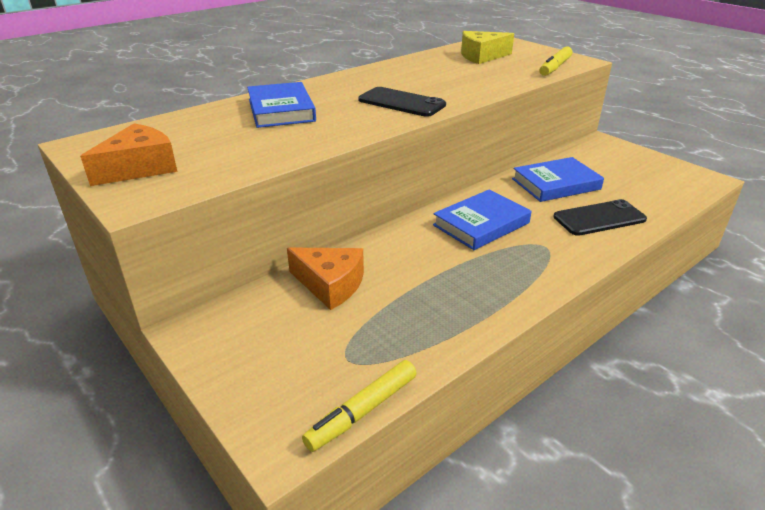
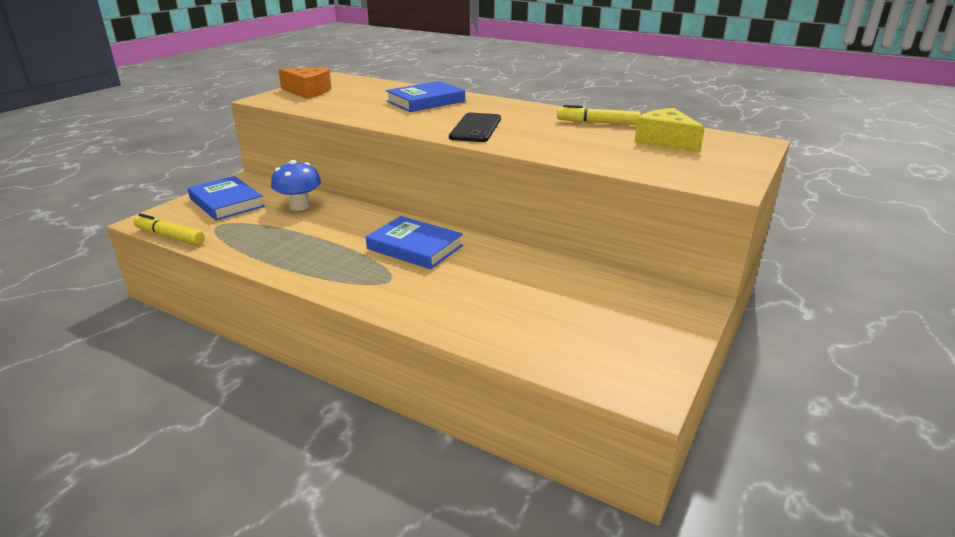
camera: 70 degrees right, 5 degrees down
(330, 284) = (299, 206): orange cheese -> blue mushroom
(555, 67) = (674, 174): yellow marker -> yellow marker (597, 123)
(556, 184) = (530, 278): blue book -> blue book (226, 202)
(599, 218) = (464, 307): black phone -> none

